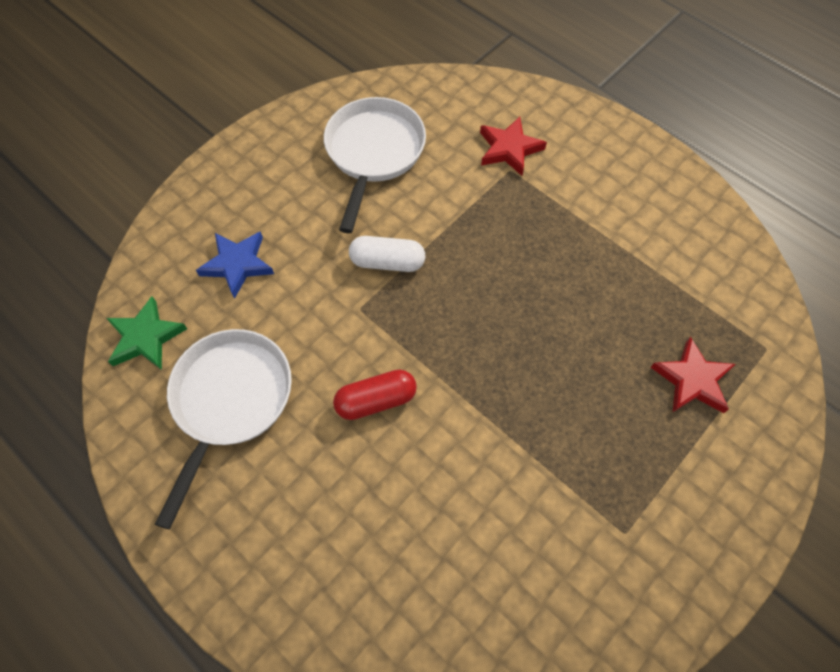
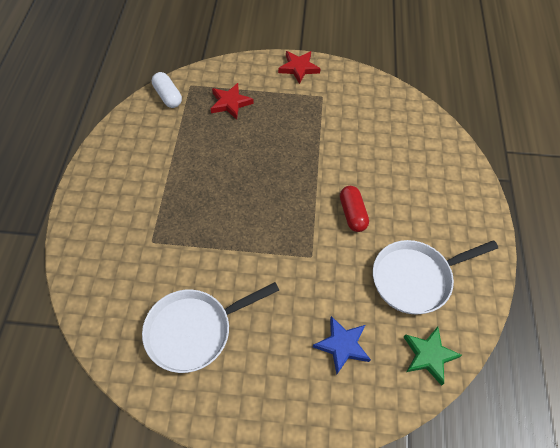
camera: 130 degrees left, 5 degrees down
(376, 400) = (352, 214): red capsule -> red capsule turned 45 degrees clockwise
(387, 262) = (271, 263): white capsule -> white capsule (168, 96)
(509, 149) = (133, 252): red star -> red star (298, 68)

